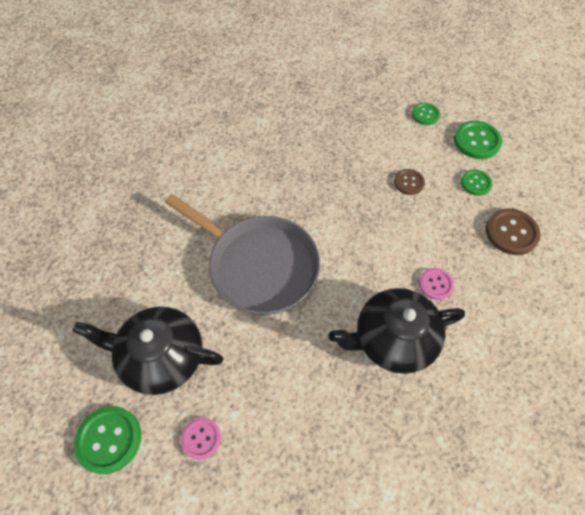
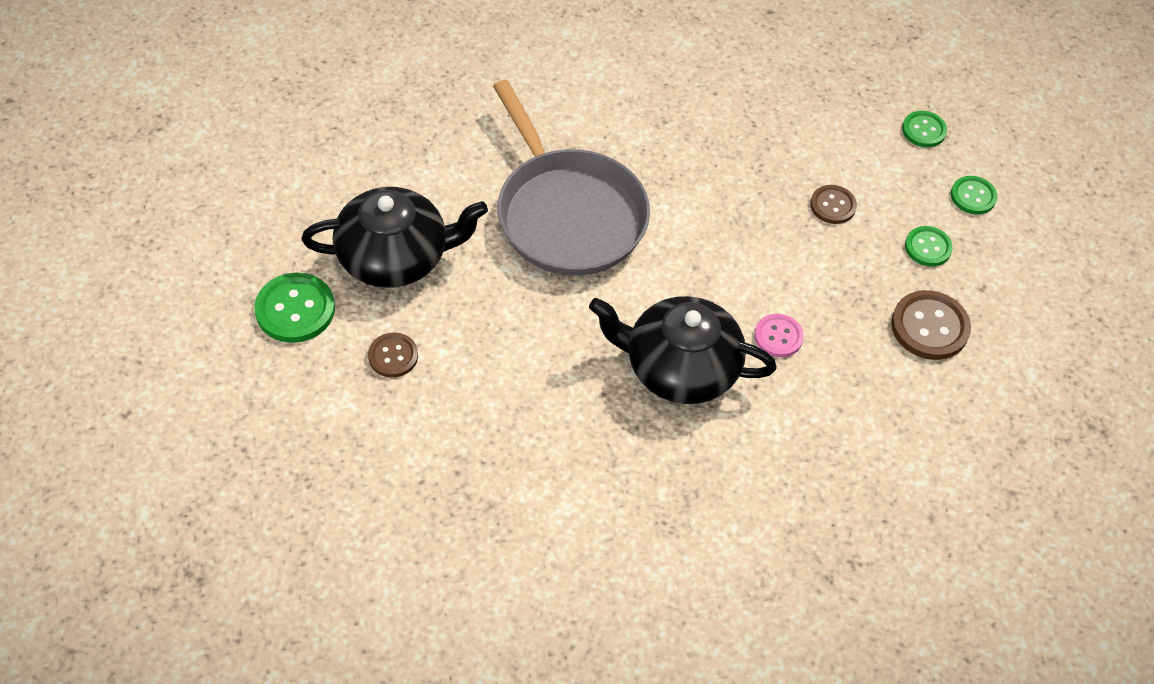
camera: 25 degrees right, 5 degrees down
(161, 356) = (395, 257): black teapot -> black teapot turned 135 degrees clockwise
(201, 438) = (393, 356): pink button -> brown button
(476, 141) = (973, 196): green button -> green button, size x0.62

